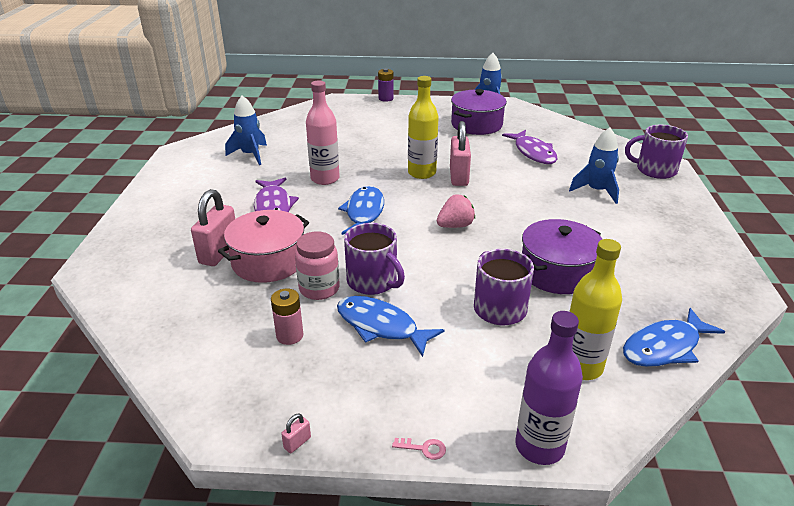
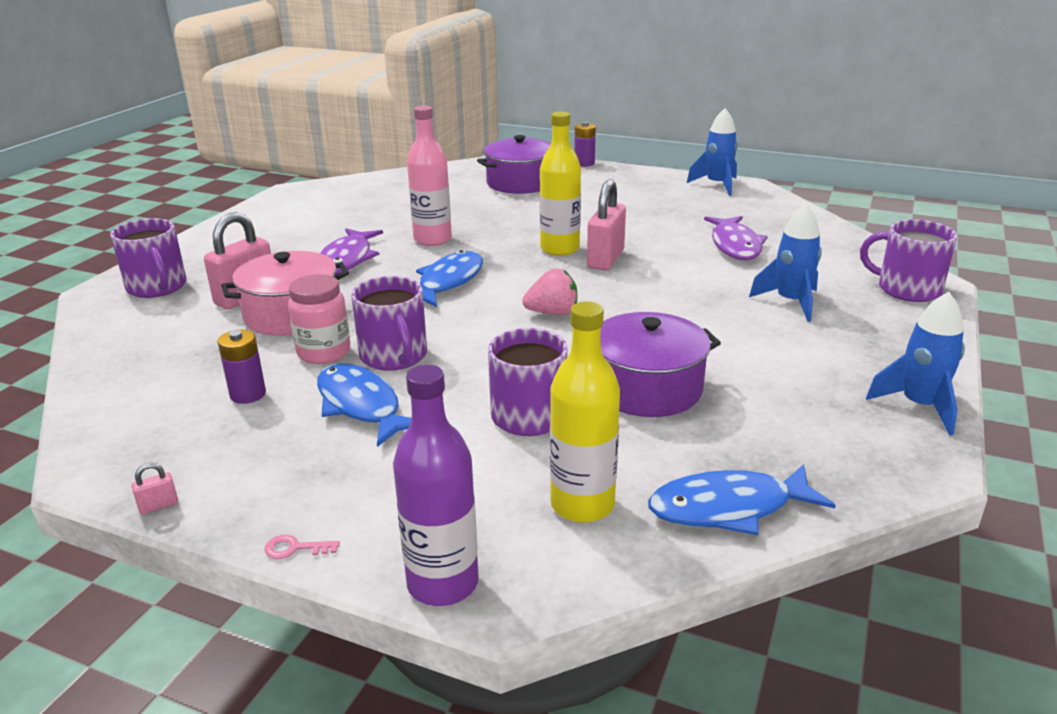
camera: 20 degrees right, 5 degrees down
(136, 257) = (157, 287): none -> purple mug
(250, 155) = (367, 204): blue rocket -> blue rocket (919, 406)
(289, 335) = (248, 394): pink battery -> purple battery
(424, 448) = (295, 548): pink key -> pink key turned 150 degrees clockwise
(476, 124) = (682, 204): purple pot -> purple pot (520, 183)

